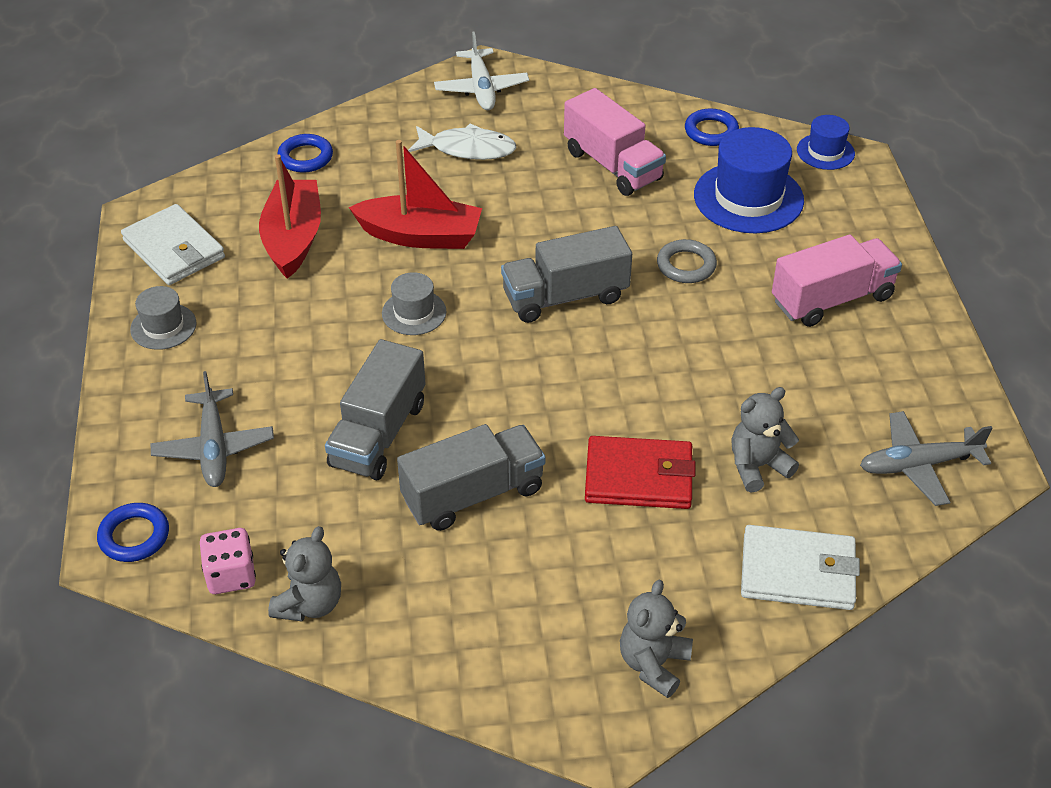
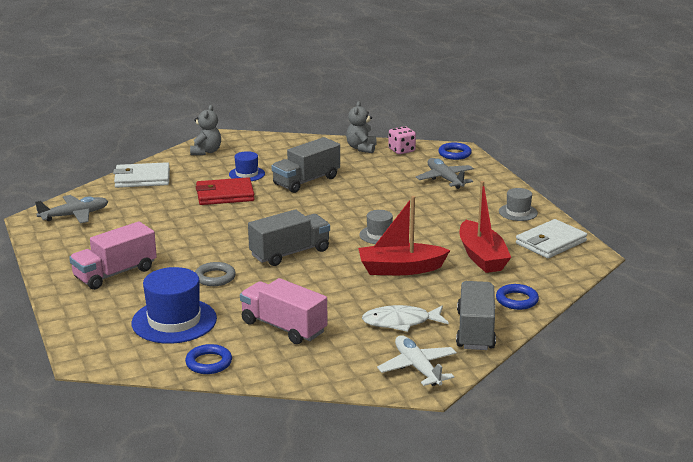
camera: 165 degrees right, 20 degrees down
(174, 249) = (550, 242): white wallet -> white wallet turned 75 degrees counterclockwise
(378, 434) = (366, 192): grey truck -> grey truck (475, 331)
(757, 466) = (162, 205): grey teddy bear -> none
(825, 152) = (111, 361): blue hat -> blue hat (247, 174)

